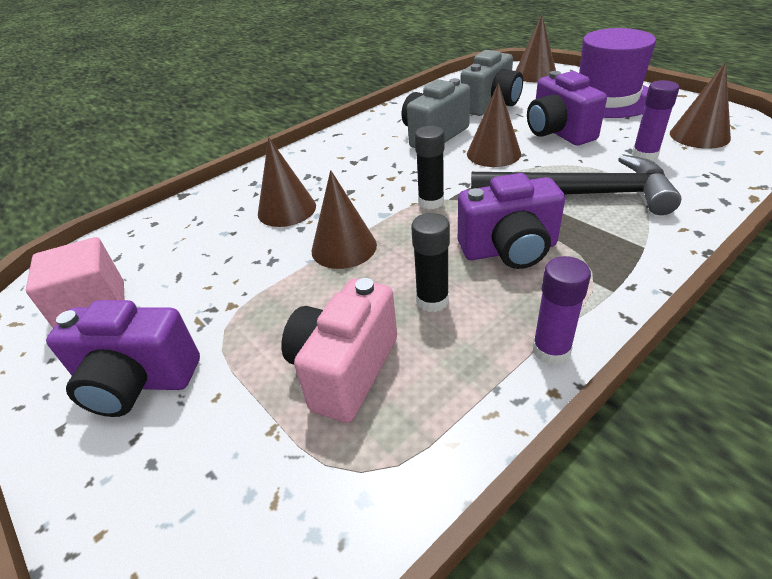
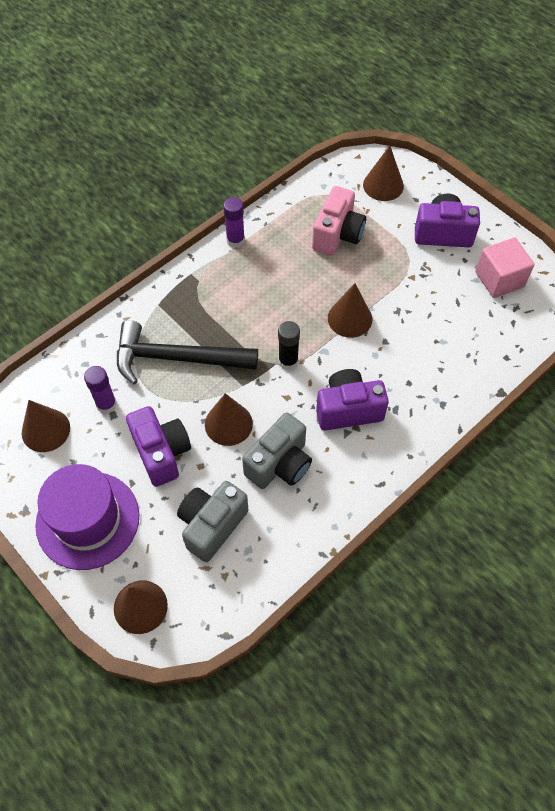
camera: 175 degrees right, 20 degrees up
(287, 209) = (401, 363): brown cone -> brown cone (383, 185)
(432, 300) = (292, 272): black glue stick -> none
(509, 250) = (240, 308): purple camera -> purple camera (348, 410)

